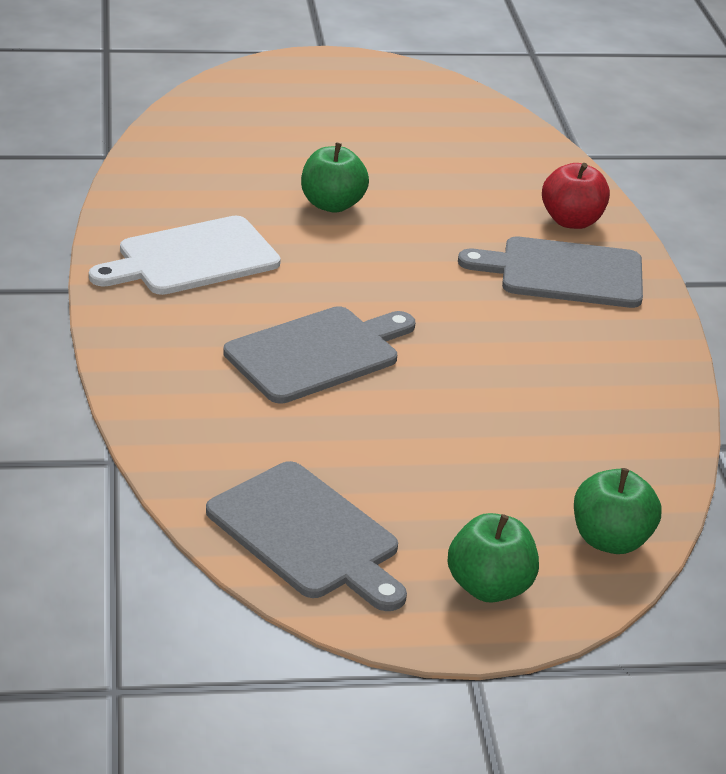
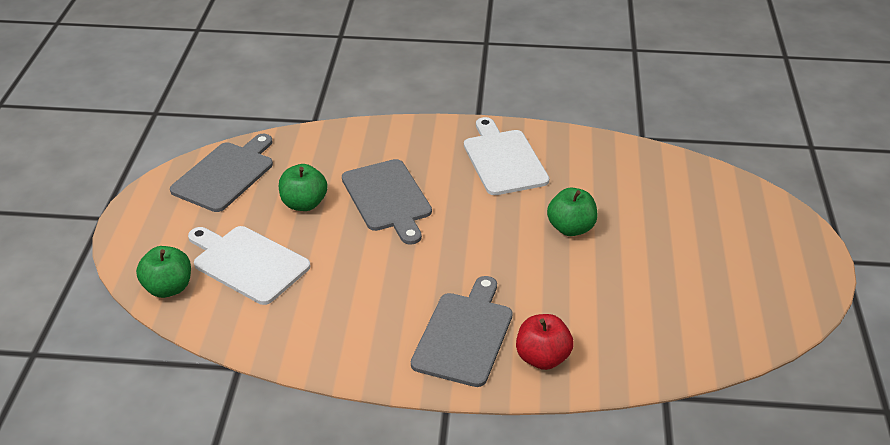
camera: 105 degrees right, 5 degrees up
(307, 535) = (226, 174): grey cutting board -> grey cutting board turned 150 degrees clockwise
(489, 587) = (155, 231): green apple -> green apple (304, 204)
(518, 468) = (248, 263): none -> white cutting board

